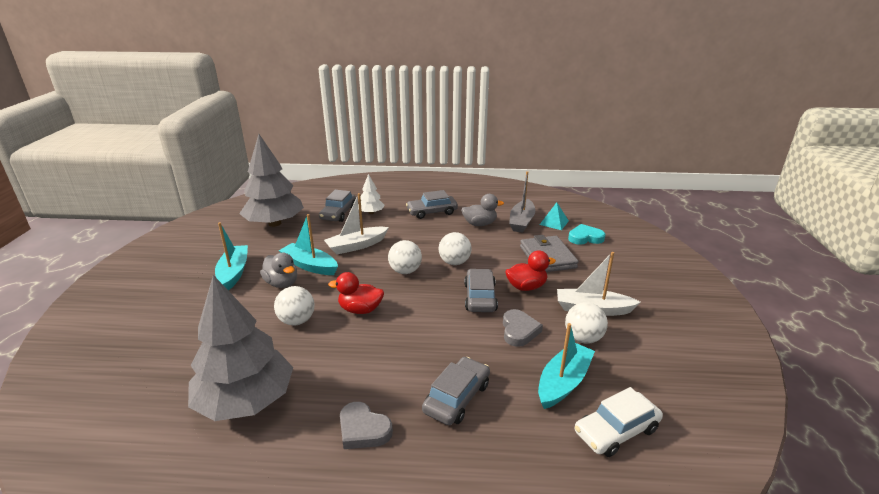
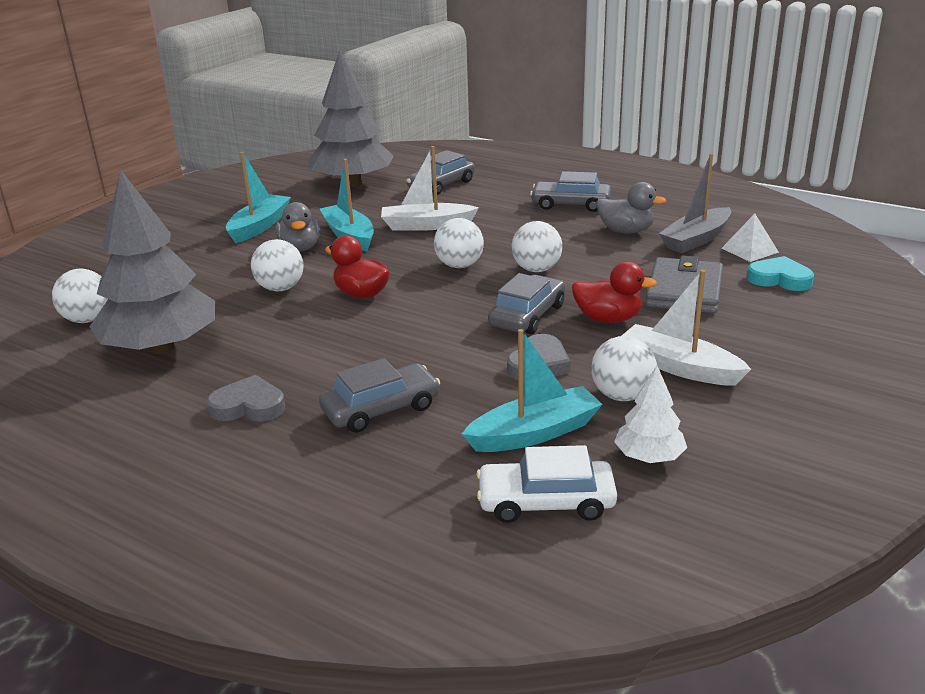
camera: 30 degrees right, 0 degrees up
(155, 395) = (88, 319): none -> white ball
(363, 429) = (248, 406): grey heart -> grey heart turned 120 degrees clockwise
(371, 213) = (485, 191): white tree -> white tree (649, 457)
(554, 222) = (749, 250): turquoise pyramid -> white pyramid

